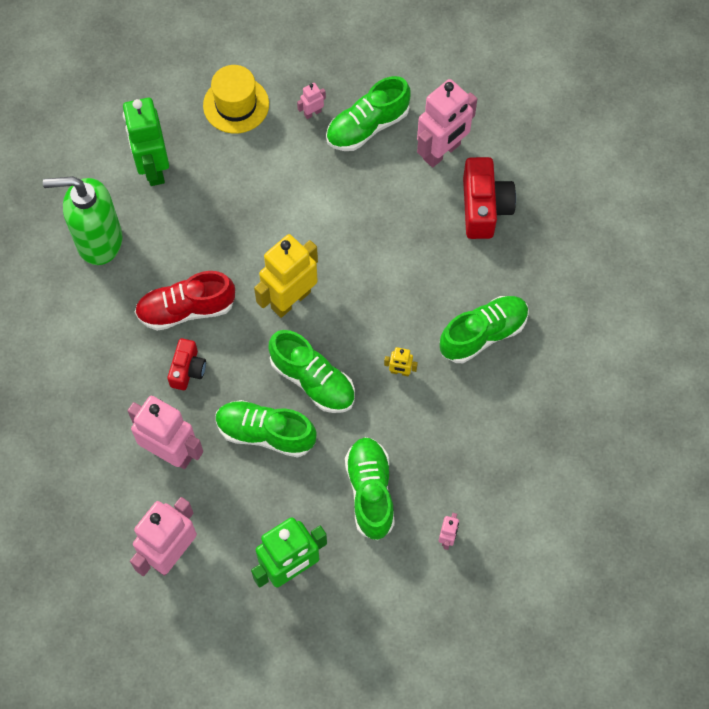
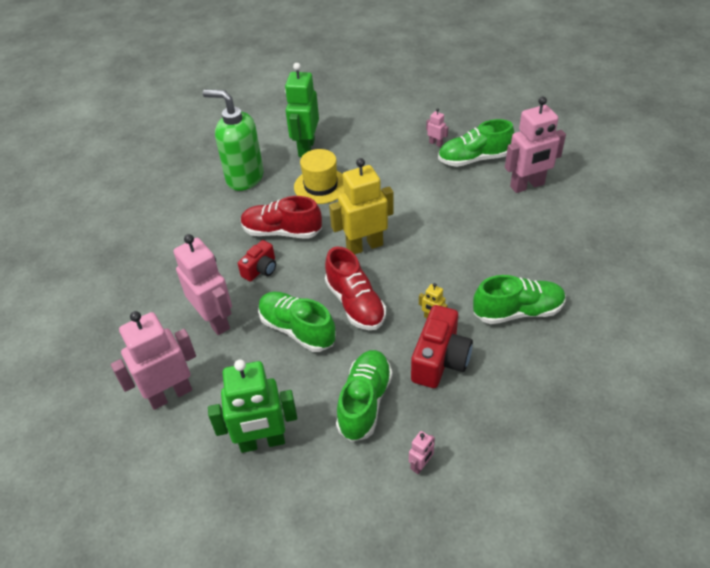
camera: 25 degrees right, 20 degrees down
(236, 105) = (382, 128): yellow hat -> yellow hat (320, 186)
(312, 113) = (436, 143): pink robot -> pink robot turned 45 degrees clockwise
(313, 380) = (355, 304): green shoe -> red shoe
(484, 207) = (550, 227): red camera -> red camera (440, 360)

